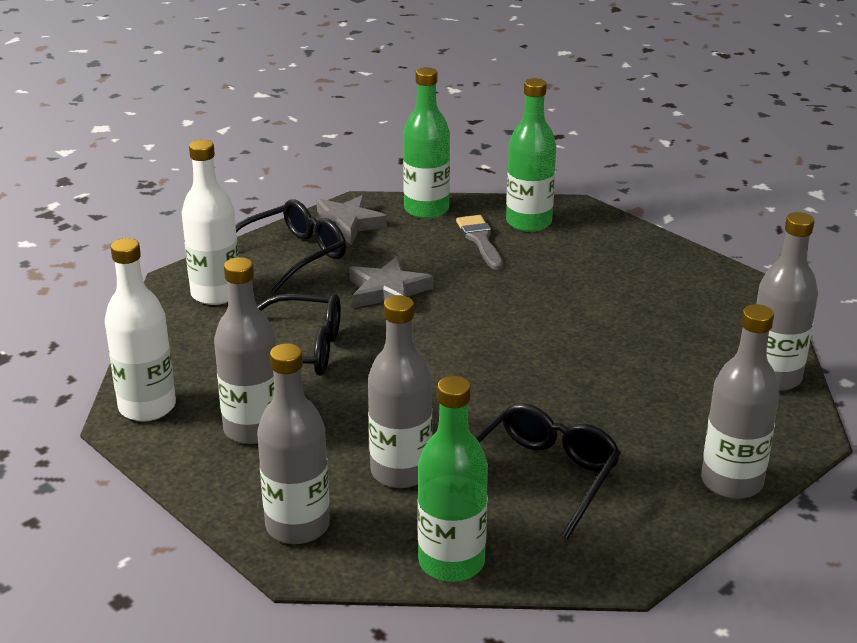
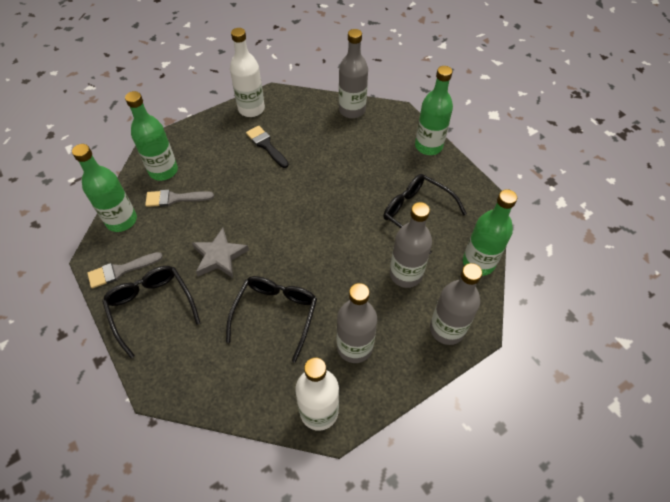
camera: 80 degrees left, 25 degrees up
(216, 294) = (186, 362): white bottle -> white bottle (251, 109)
(345, 225) = (121, 270): grey star -> grey brush
(628, 299) = (266, 145): none -> black brush
(731, 482) = (428, 146): grey bottle -> green bottle

